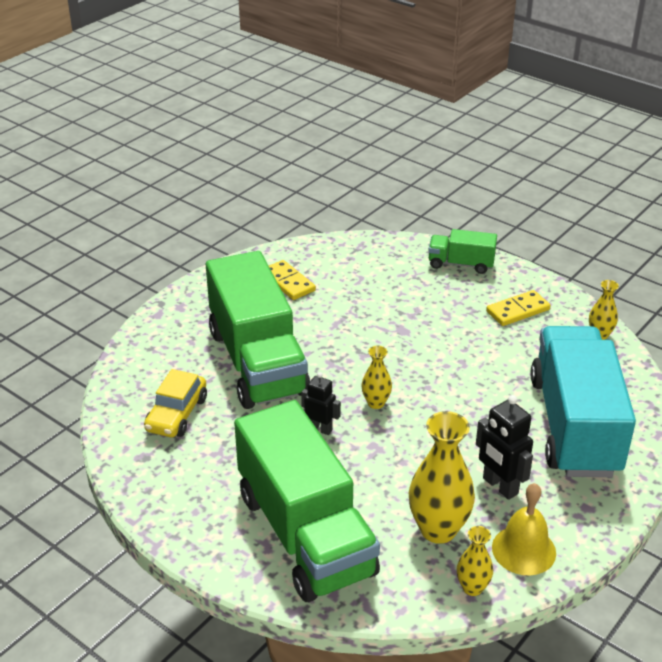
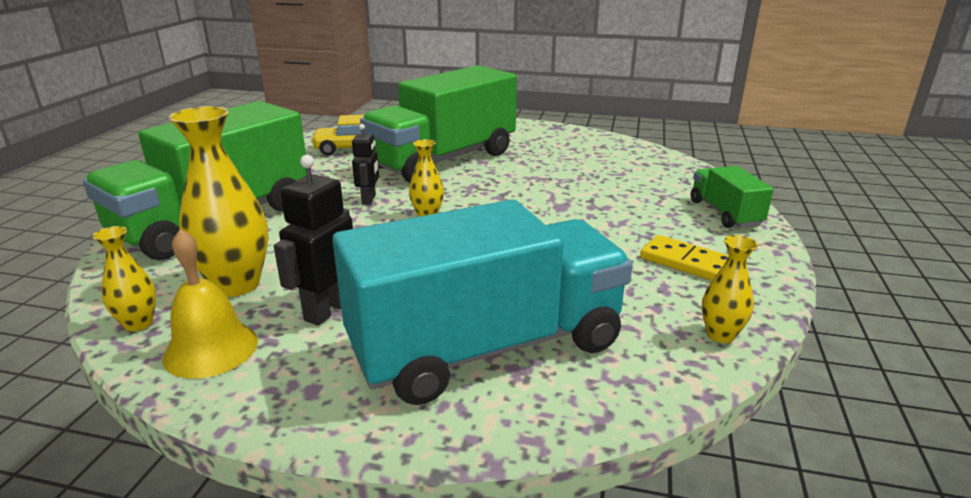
camera: 65 degrees right, 10 degrees down
(288, 282) = (570, 149): yellow domino -> none

